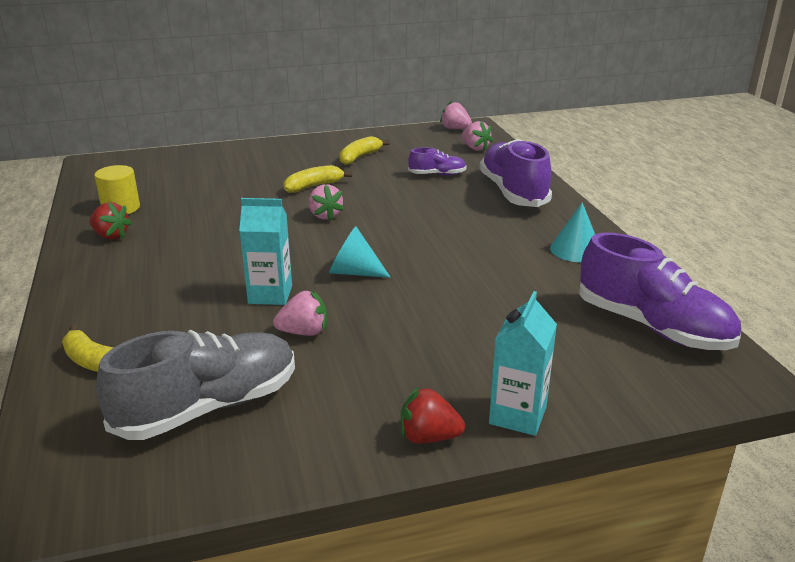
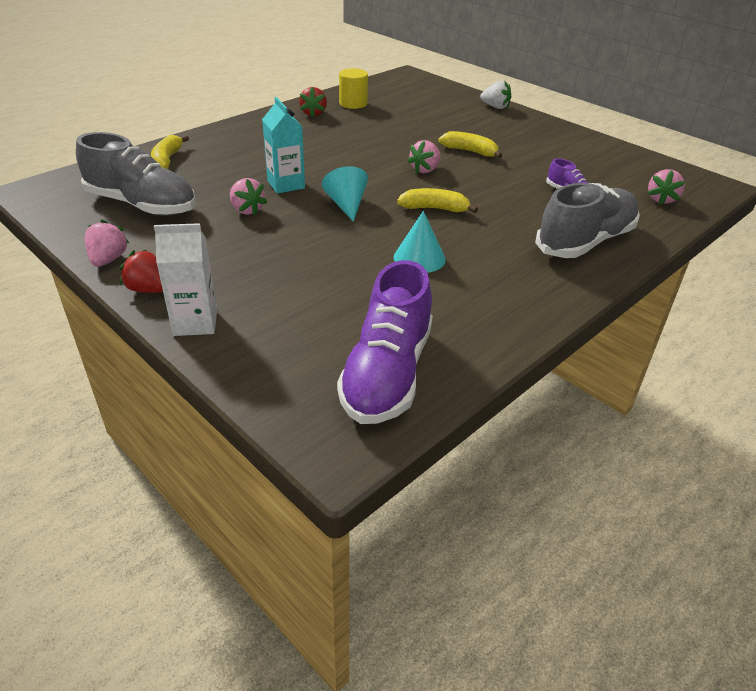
camera: 60 degrees right, 10 degrees up
(237, 149) = (495, 107): none -> white strawberry
(359, 157) = (553, 153): yellow banana -> yellow banana (435, 209)
(428, 437) = (149, 290): red strawberry -> red strawberry turned 45 degrees counterclockwise
(455, 129) = (693, 179): pink strawberry -> pink strawberry (108, 260)
(513, 192) = (585, 242): purple shoe -> grey shoe
(517, 415) = (195, 322): turquoise carton -> white carton
(575, 250) = (500, 301): turquoise cone -> turquoise cone (419, 258)

